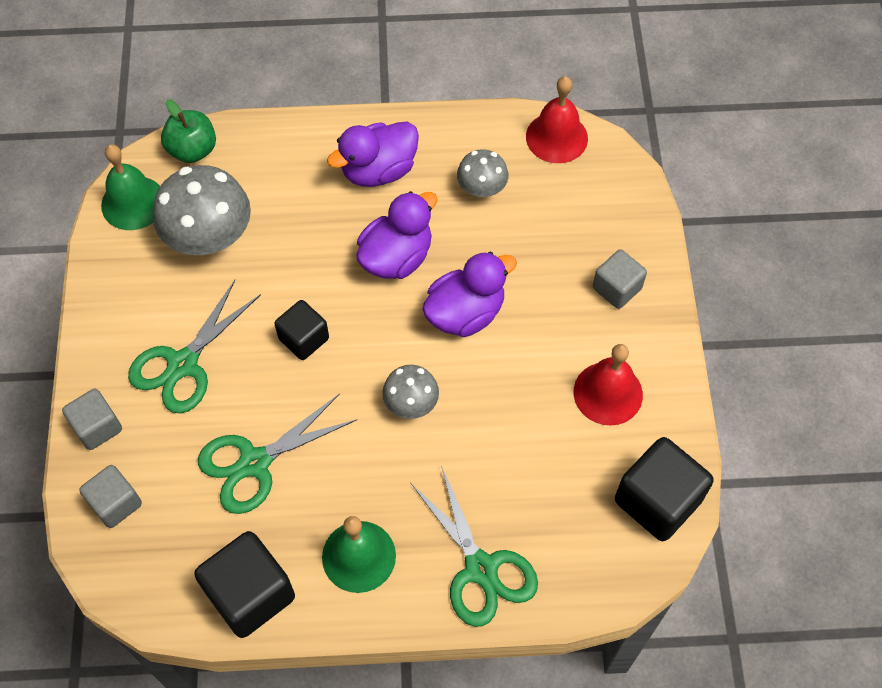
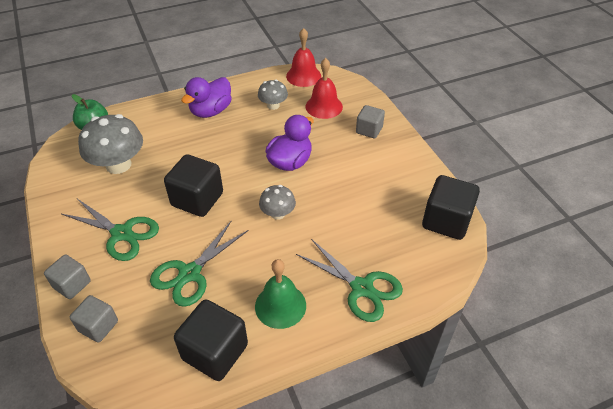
camera: 20 degrees left, 15 degrees down
(133, 203) = (63, 160): green bell -> none
(183, 365) = (122, 233): green scissors -> green scissors turned 75 degrees counterclockwise
(304, 339) = (197, 199): black cube -> black cube, size x1.63
(396, 257) = (238, 147): purple duck -> none
(608, 393) = (390, 178): red bell -> red bell (324, 106)

